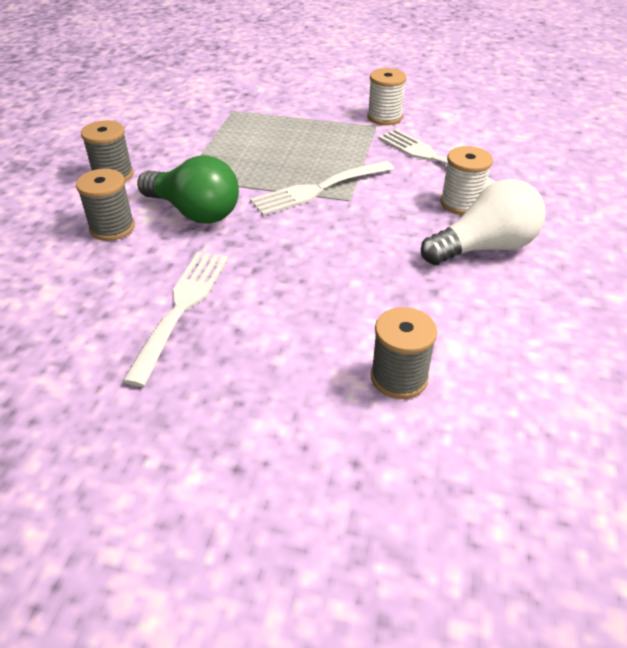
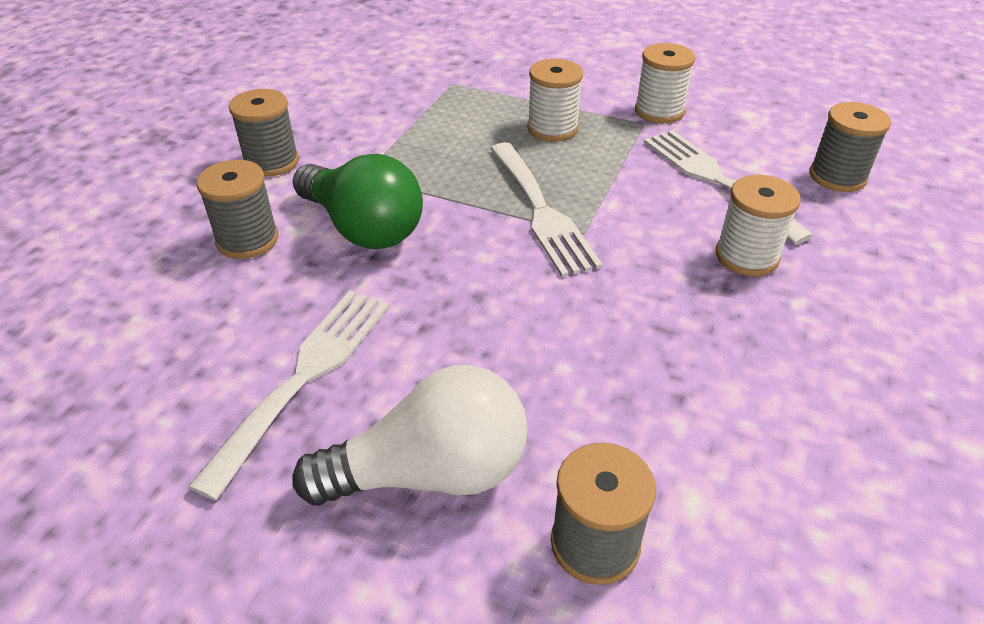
camera: 10 degrees right, 0 degrees up
(312, 135) = (552, 129): none -> white spool
(318, 189) = (542, 211): white fork -> white fork turned 90 degrees counterclockwise
(484, 247) = (770, 333): white light bulb -> white light bulb (431, 472)
(511, 149) = (837, 176): none -> grey spool

